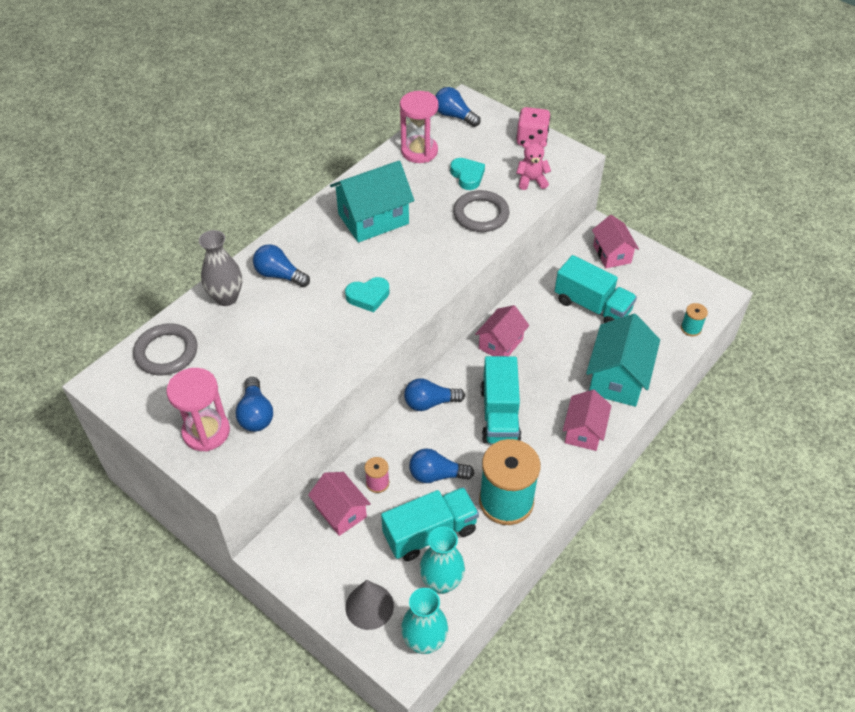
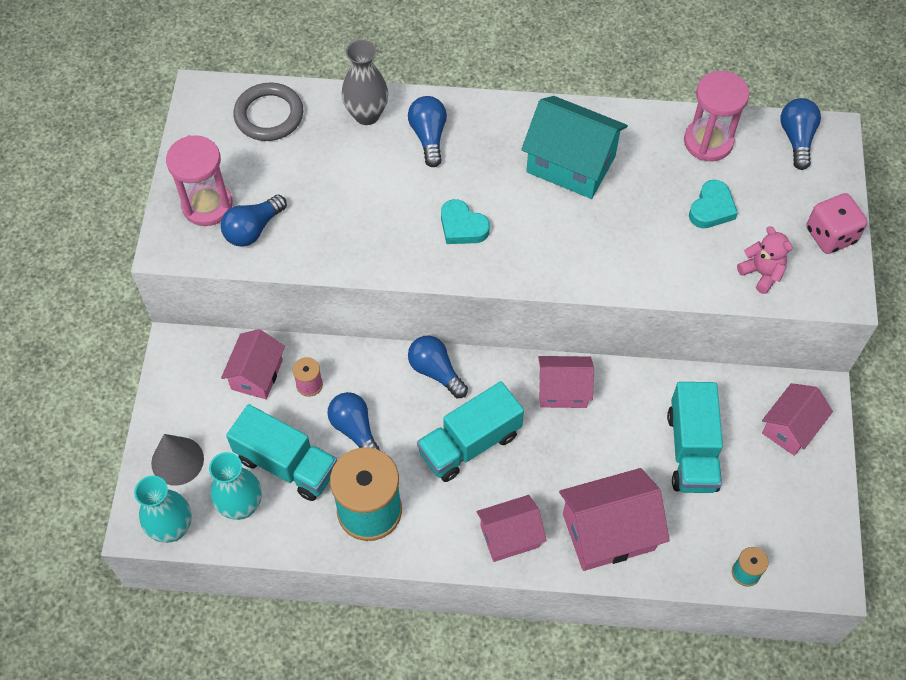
camera: 55 degrees right, 10 degrees up
(481, 214) = (664, 255): grey ring -> none
(617, 378) = (608, 531): turquoise house -> pink house

